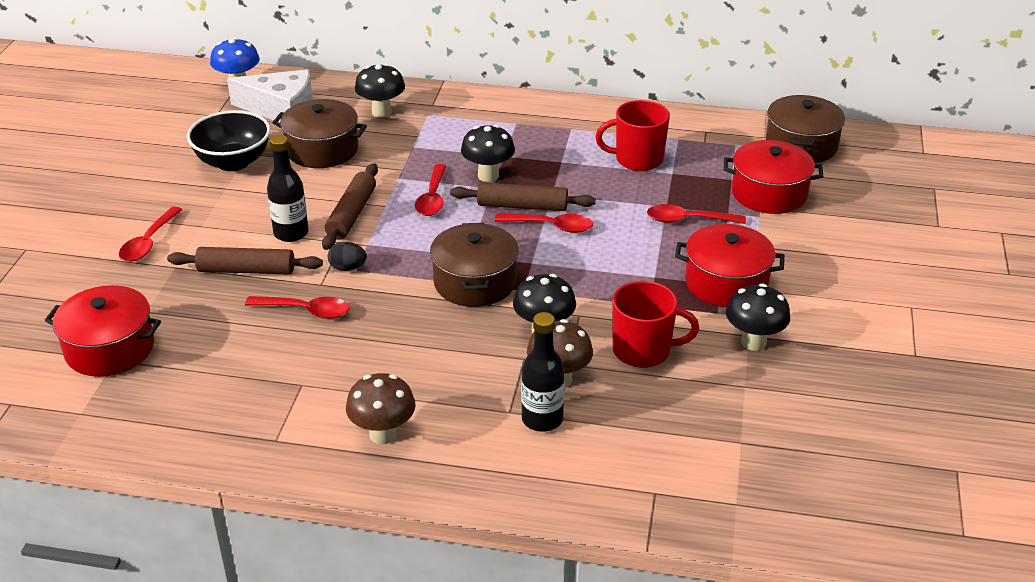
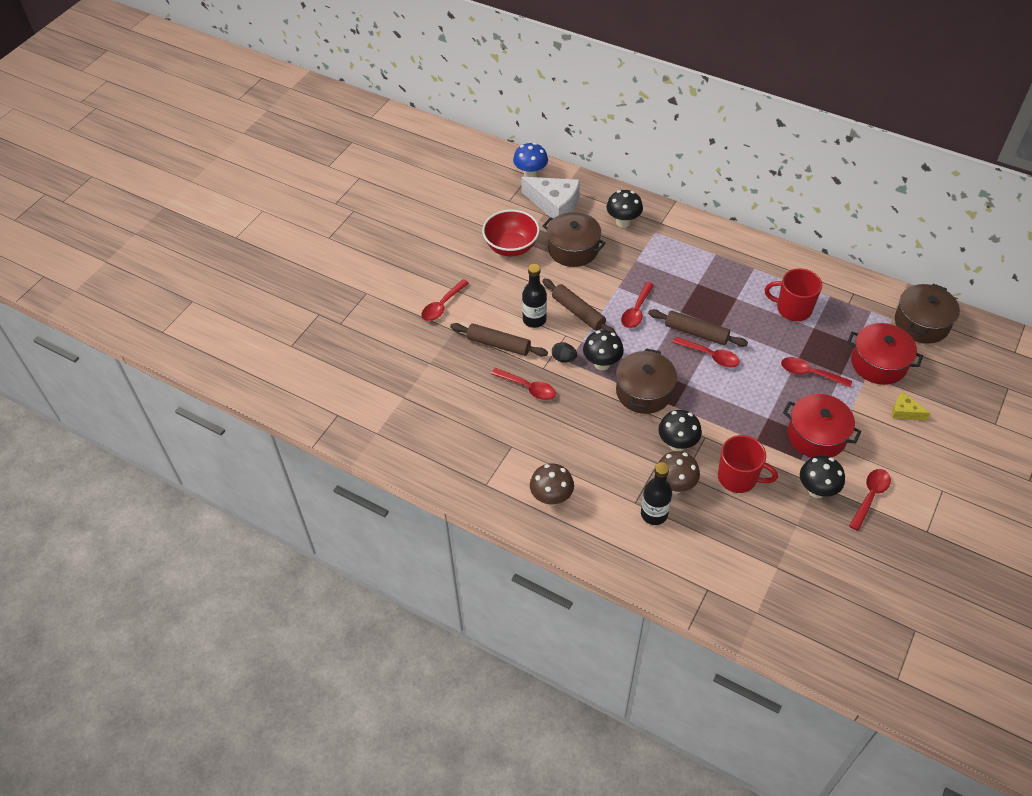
camera: 20 degrees right, 15 degrees up
(110, 348) = (402, 387): red pot -> none
(233, 162) = (511, 247): black bowl -> red bowl
(351, 214) = (578, 312): brown rolling pin -> brown rolling pin turned 75 degrees counterclockwise
(488, 175) = (681, 299): black mushroom -> black mushroom (602, 364)
(824, 235) = (905, 412): none -> yellow cheese
(825, 333) = (870, 496): none -> red spoon

